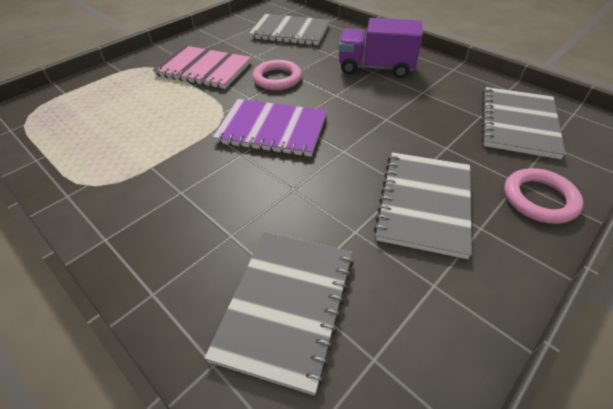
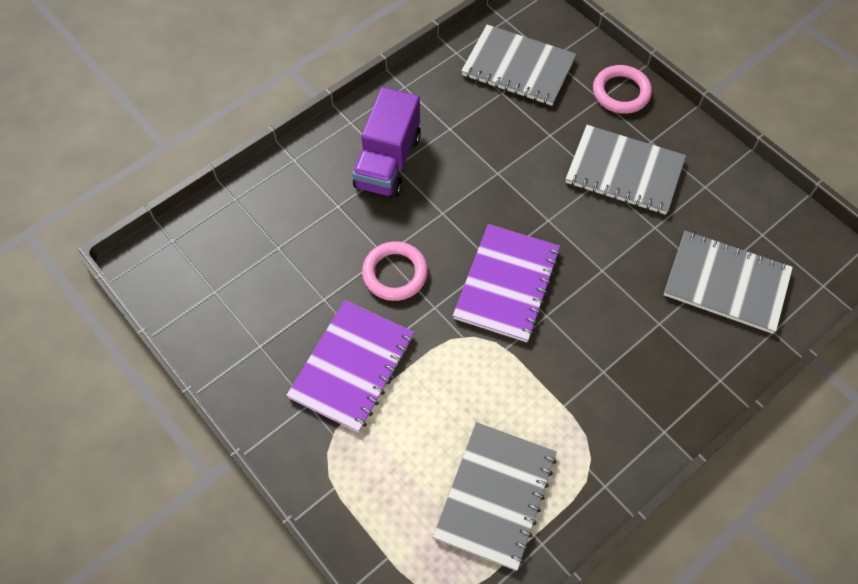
camera: 85 degrees left, 15 degrees up
(204, 69) = (352, 367): pink notebook -> purple notebook
(290, 32) = (257, 249): grey notebook -> grey notebook (495, 496)

